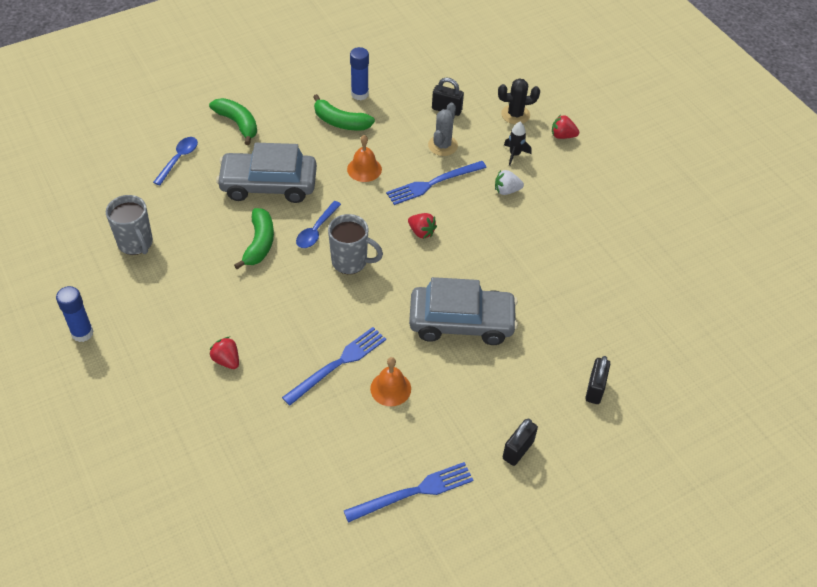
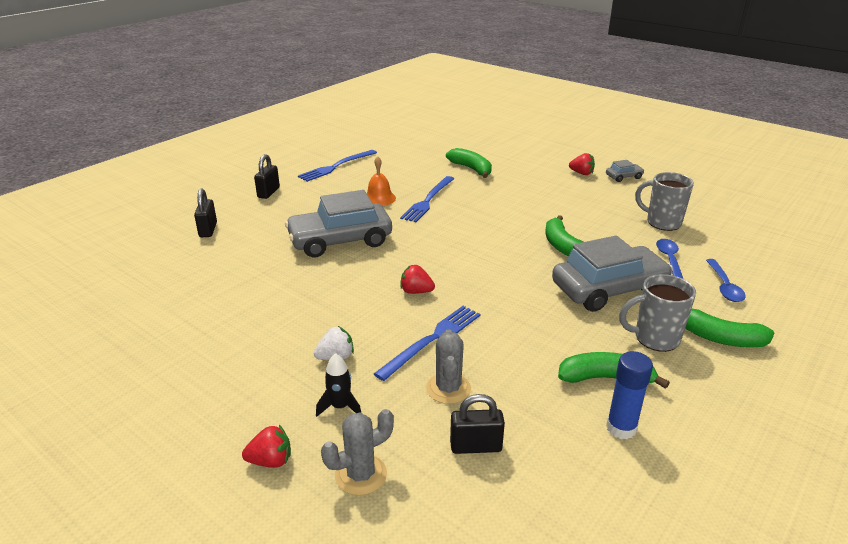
camera: 160 degrees right, 20 degrees down
(82, 333) = (624, 177): blue glue stick -> grey car
(226, 360) = (510, 186): red strawberry -> red strawberry (581, 173)
(243, 418) = (471, 169): none -> green banana
(316, 230) = (522, 267): blue spoon -> blue spoon (669, 260)
(350, 262) = (468, 254): grey mug -> grey mug (655, 339)
(364, 169) = (525, 332): orange bell -> none
(515, 115) = (361, 474): black cactus -> grey cactus

